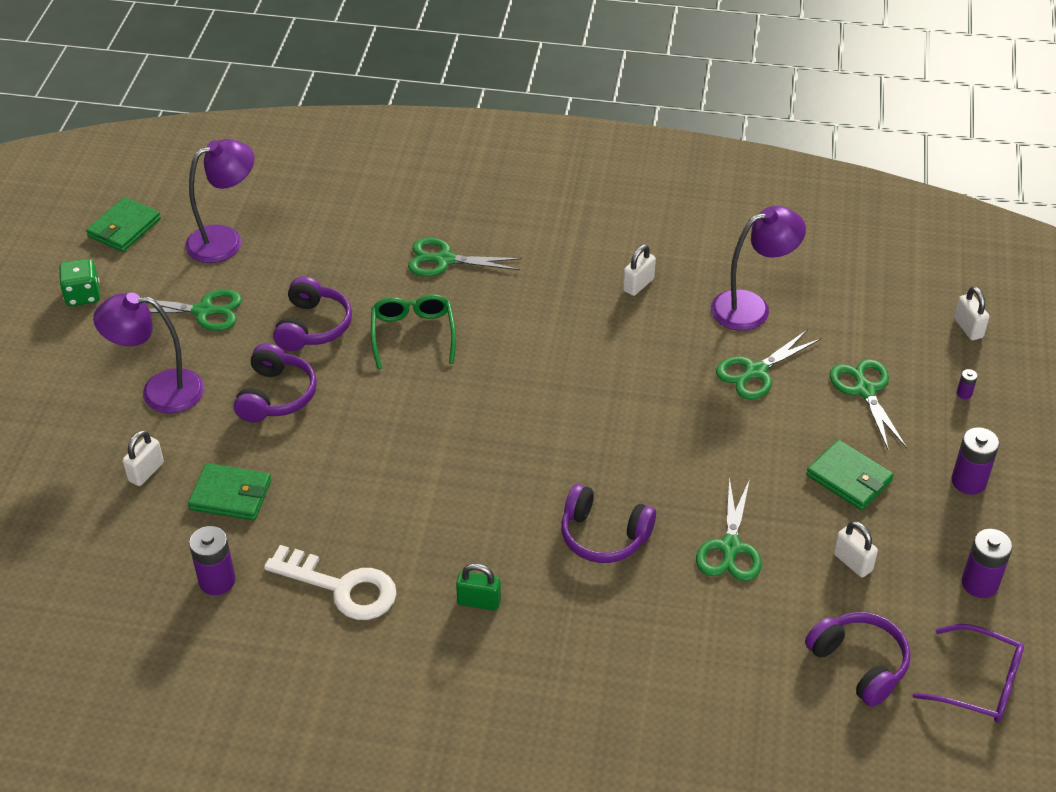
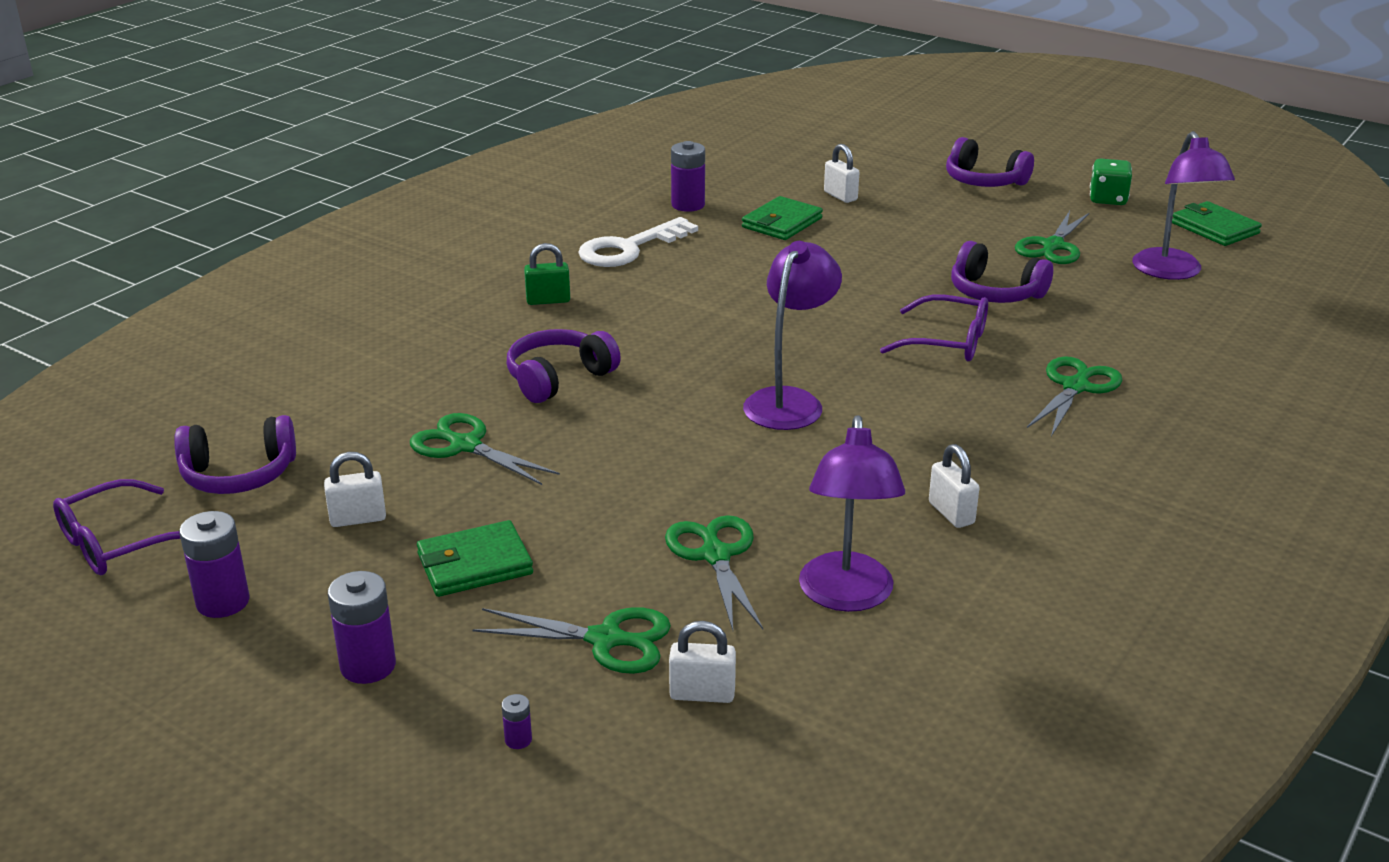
camera: 115 degrees right, 15 degrees down
(159, 391) = (943, 213): purple lamp -> purple lamp (789, 401)
(276, 395) = (899, 259): purple headphones -> purple headphones (984, 181)
(413, 334) = (948, 342): green glasses -> purple glasses
(479, 602) = (548, 300): green padlock -> green padlock turned 45 degrees clockwise
(968, 328) = (648, 816): white padlock -> white padlock (702, 694)

